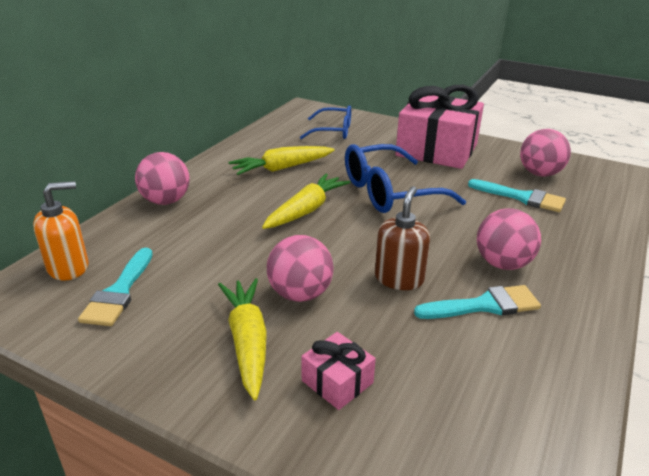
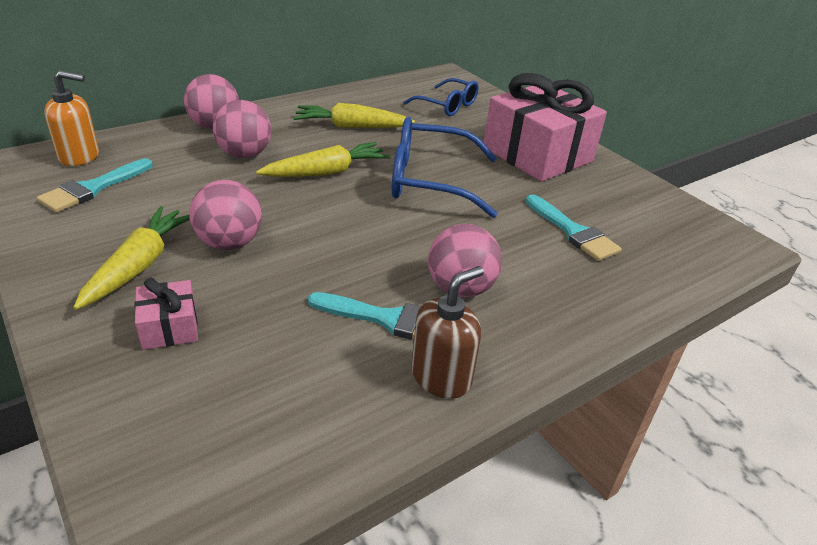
camera: 25 degrees right, 5 degrees up
(399, 278) = (335, 263): brown soap dispenser -> brown soap dispenser (441, 376)
(540, 174) = (630, 214): pink ball -> pink ball (244, 154)

